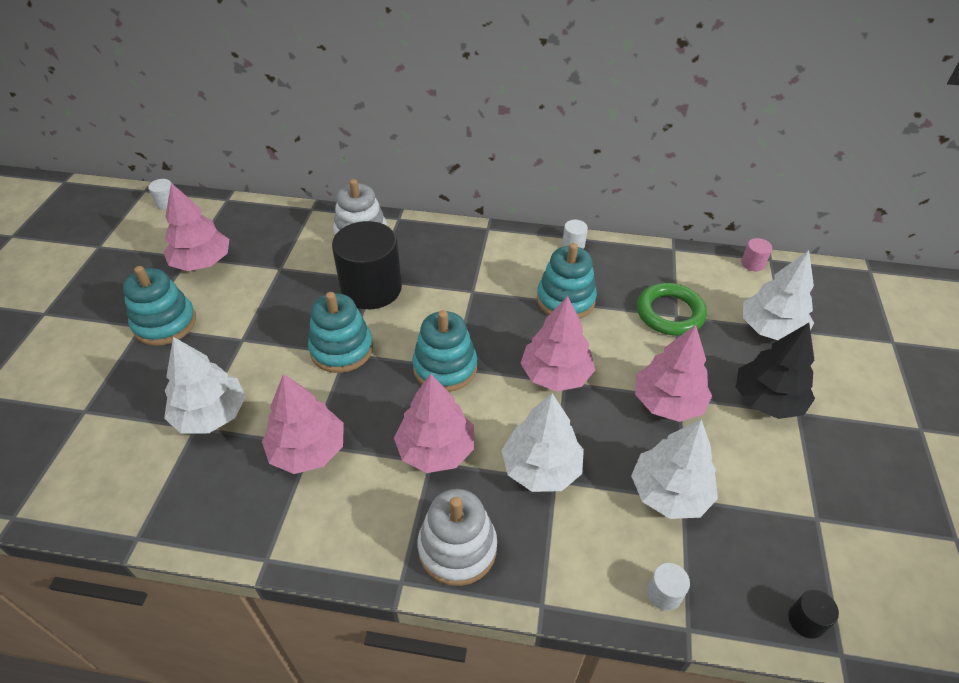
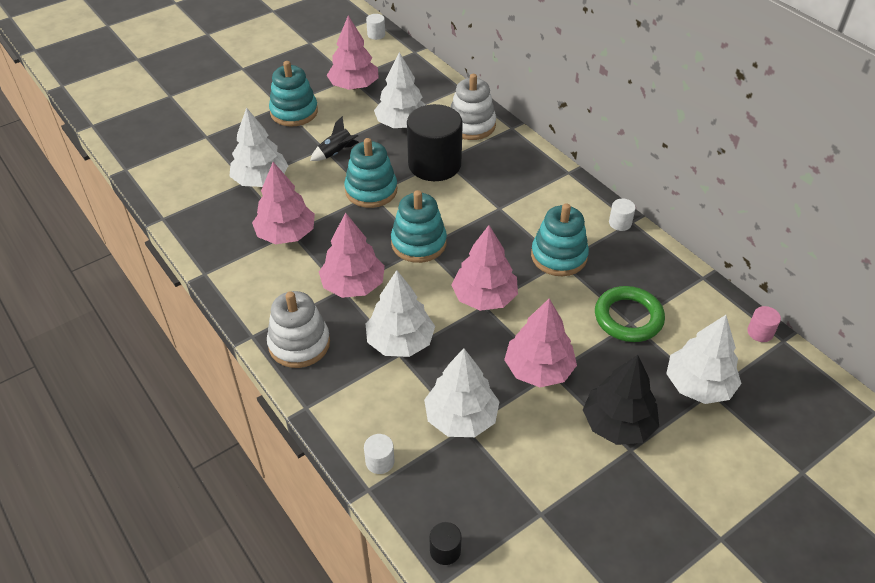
camera: 45 degrees right, 0 degrees up
(262, 336) = (336, 153): none -> black rocket
(295, 270) = (402, 123): none -> white tree

